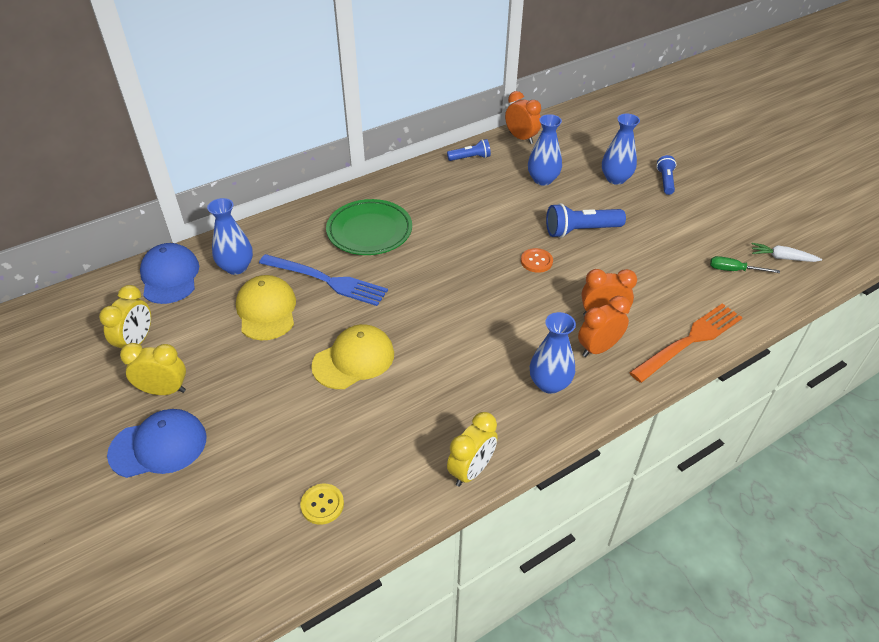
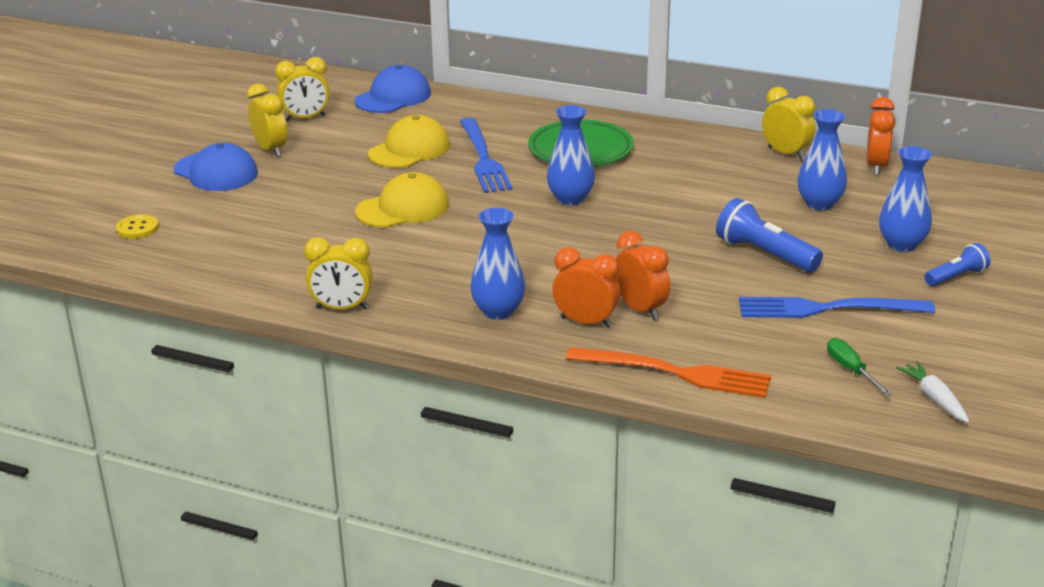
camera: 55 degrees right, 15 degrees down
(236, 267) = (443, 116): blue vase -> blue vase (570, 199)
(322, 505) = (232, 257): yellow button -> yellow button (137, 228)
(354, 359) = (403, 208): yellow cap -> yellow cap turned 45 degrees counterclockwise
(470, 158) = (786, 153): blue flashlight -> yellow clock
(536, 261) = (670, 246): orange button -> none
(662, 243) = (825, 309): none -> blue fork

